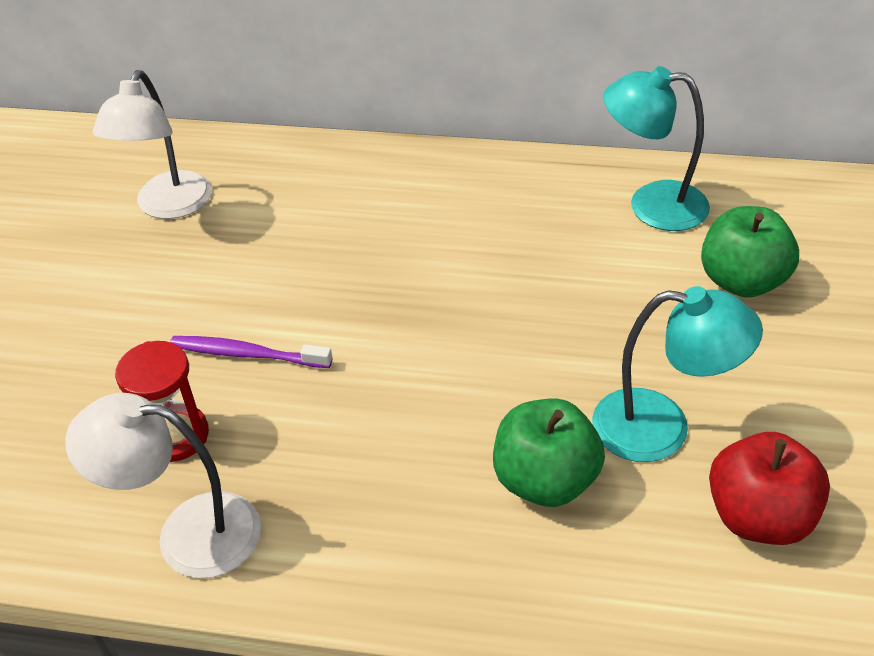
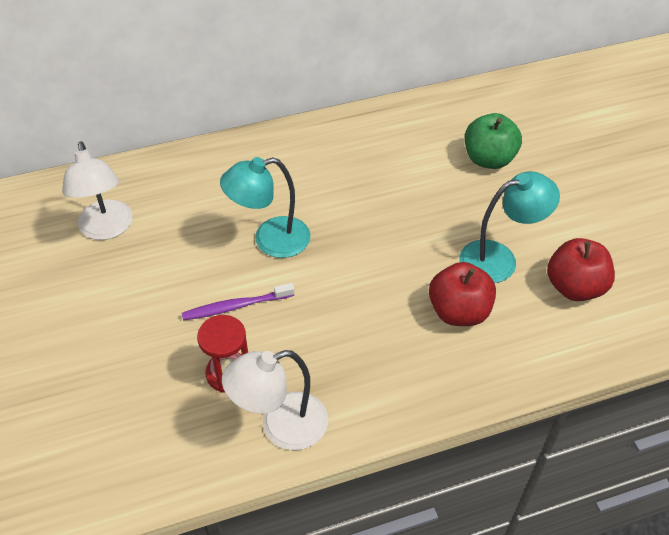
camera: 30 degrees left, 5 degrees up
(545, 480) = (459, 312): green apple -> red apple
(651, 205) = (412, 129): turquoise lamp -> turquoise lamp (270, 240)

